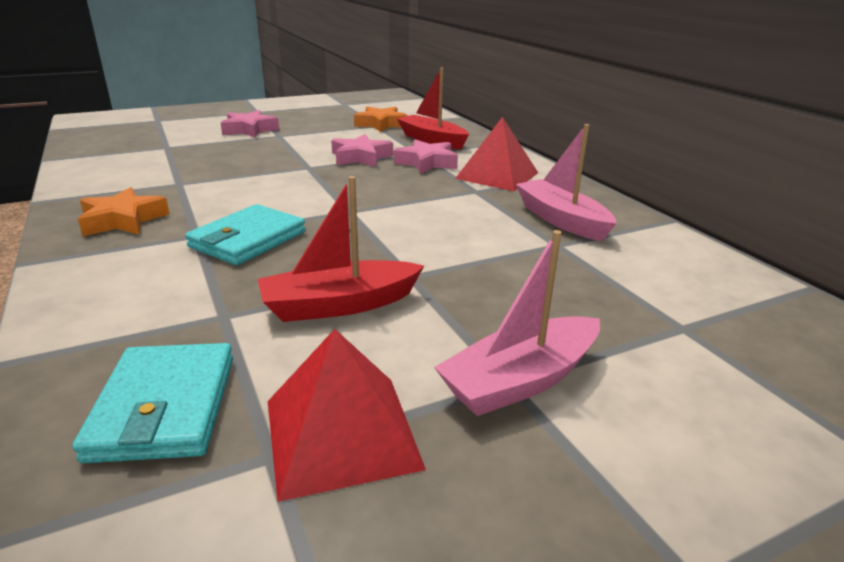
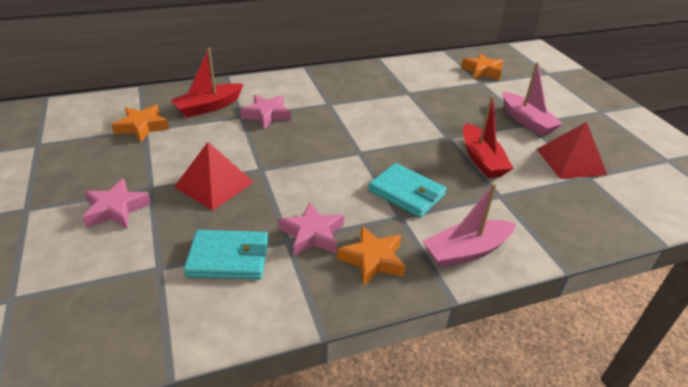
camera: 85 degrees left, 10 degrees up
(164, 406) = (573, 205): turquoise wallet -> turquoise wallet (228, 258)
(360, 157) = (243, 143): pink star -> pink star (312, 234)
(497, 175) = (301, 92): red pyramid -> red pyramid (214, 184)
(561, 220) = (377, 86): pink boat -> pink boat (466, 251)
(755, 334) = (482, 71): none -> orange star

